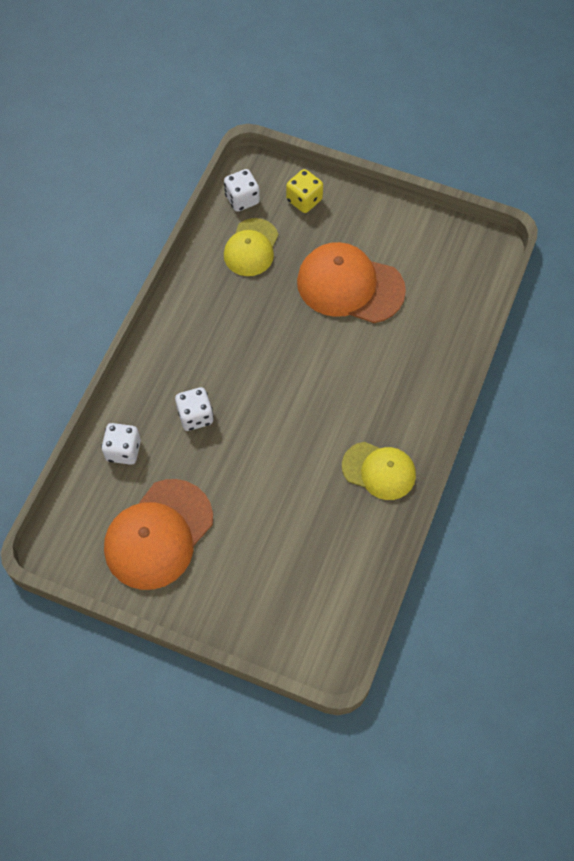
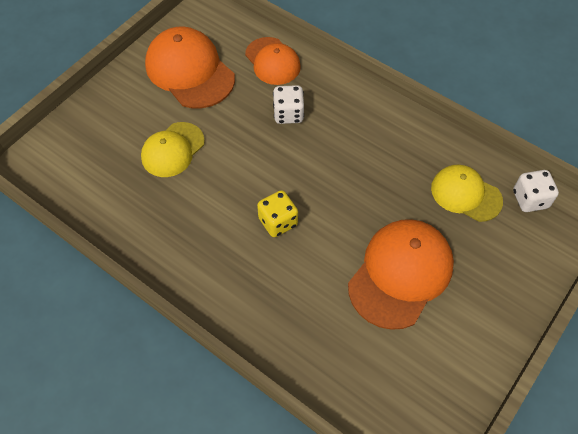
camera: 105 degrees right, 5 degrees down
(123, 450) = (272, 61): white dice -> orange cap
(304, 200) = (523, 258): yellow dice -> yellow dice (278, 222)
(379, 471) = (181, 244): yellow cap -> yellow cap (173, 150)

